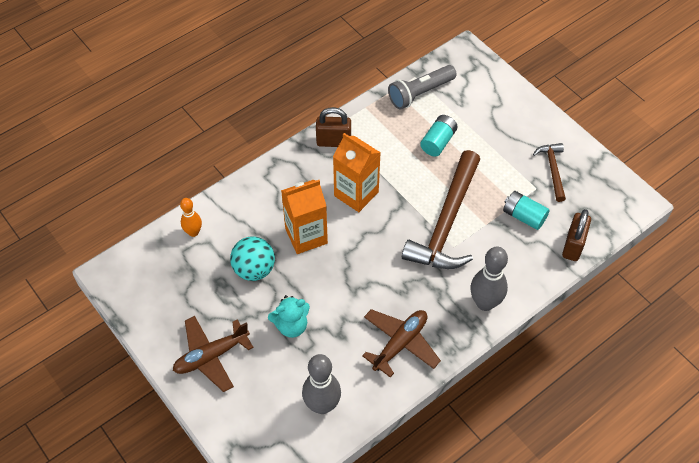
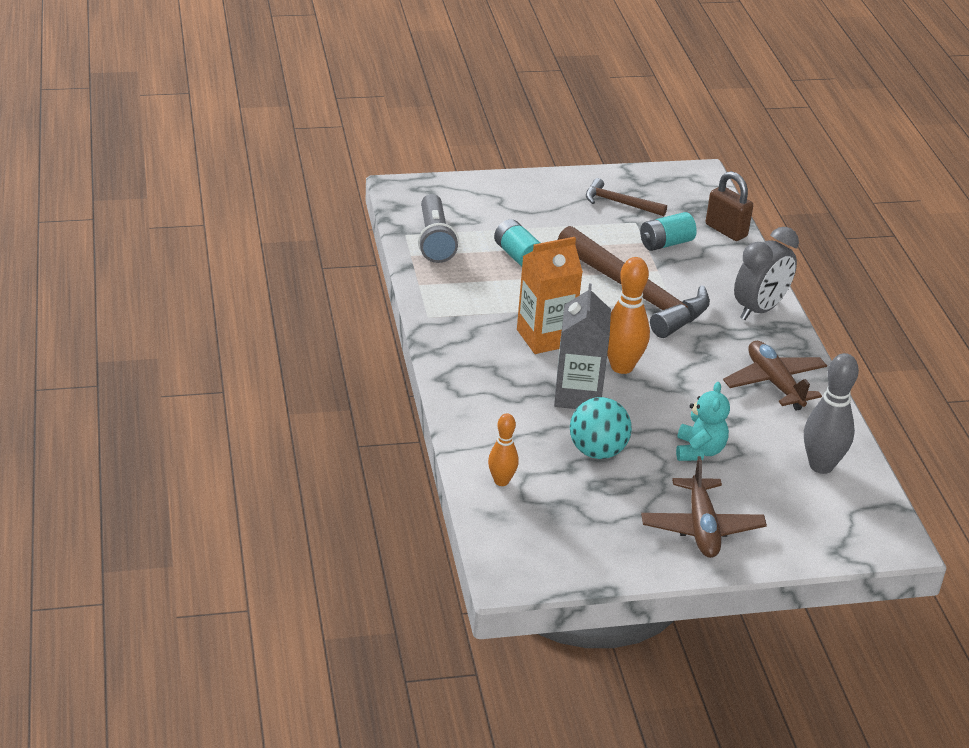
camera: 65 degrees left, 20 degrees down
(306, 236) = (578, 395): orange carton -> grey carton
(333, 142) = (452, 325): brown padlock -> none
(354, 247) = (622, 367): none -> orange bowling pin
(485, 303) = (759, 310): grey bowling pin -> grey clock

